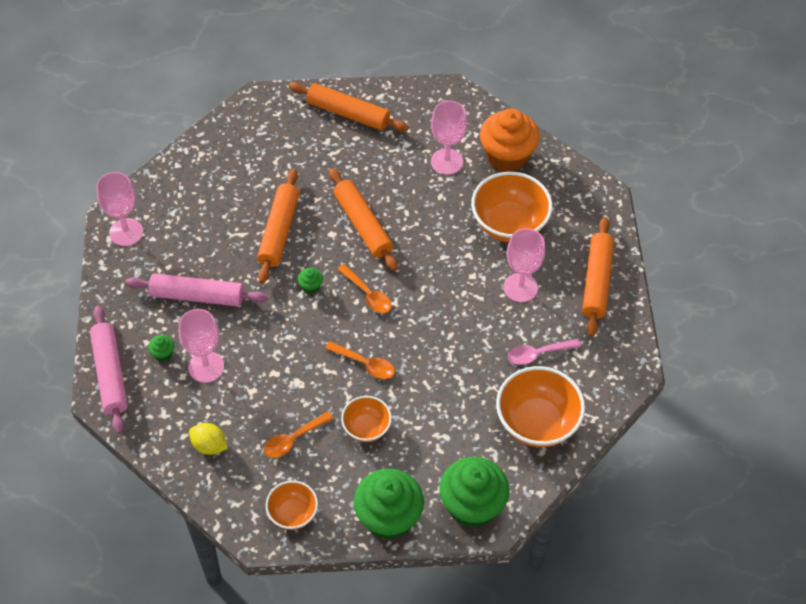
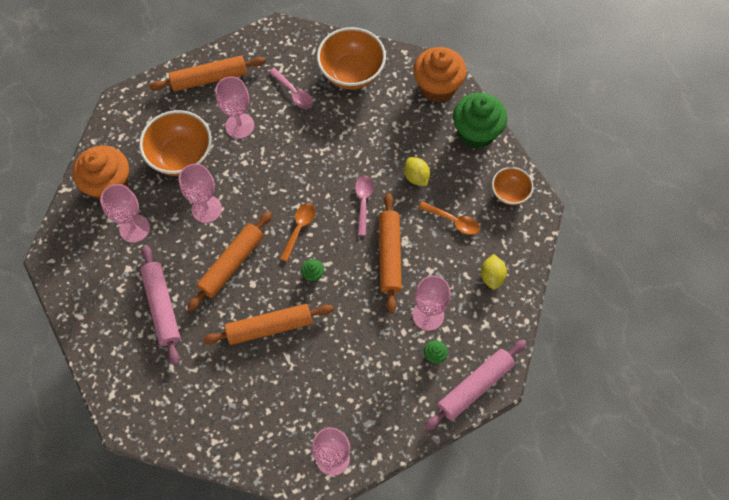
camera: 115 degrees left, 10 degrees up
(197, 296) = (367, 358): pink rolling pin -> pink rolling pin (162, 306)
(348, 113) = (111, 333): orange rolling pin -> orange rolling pin (390, 255)
(365, 364) = (363, 202): orange spoon -> pink spoon
(366, 428) = (416, 177): orange bowl -> yellow lemon
(435, 225) = (206, 209): none -> pink goblet
(472, 505) = (437, 87): green cupcake -> orange cupcake

